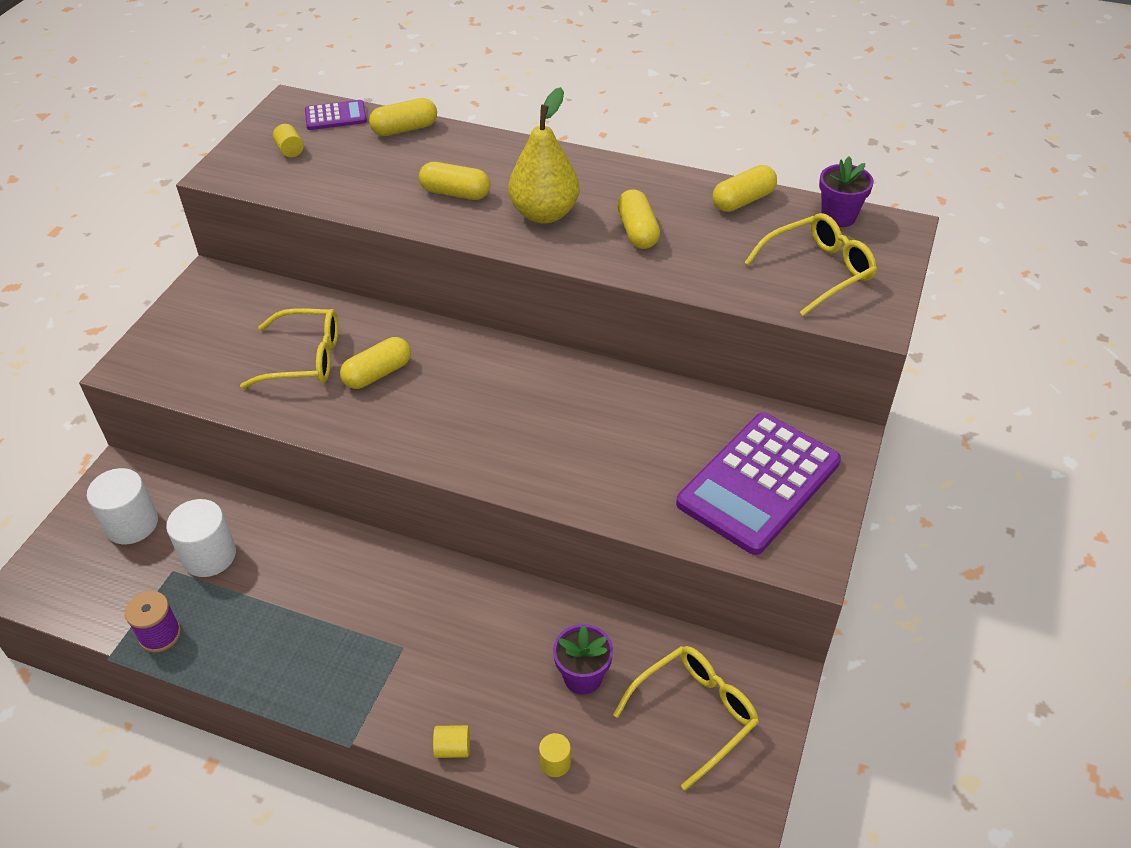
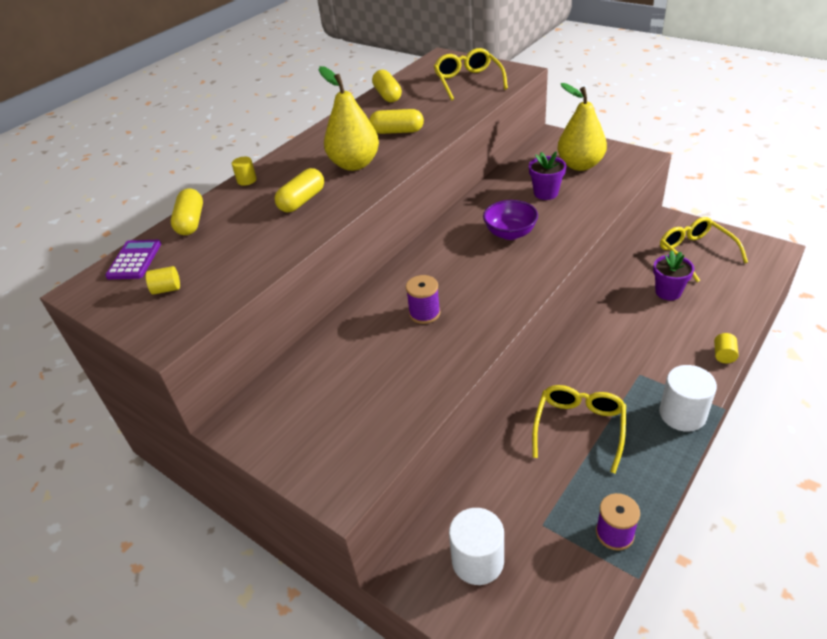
camera: 70 degrees left, 5 degrees down
(209, 555) = (530, 495): white cylinder -> white cylinder (682, 414)
(305, 358) = (387, 356): yellow glasses -> yellow glasses (579, 428)
(378, 374) = (424, 313): yellow capsule -> purple spool
(552, 425) = (510, 233): none -> purple bowl
(555, 762) = (731, 310): yellow cylinder -> yellow cylinder (247, 180)
(758, 483) = (580, 165): purple calculator -> yellow pear
(838, 216) = (421, 70): purple flower pot -> purple flower pot (546, 193)

